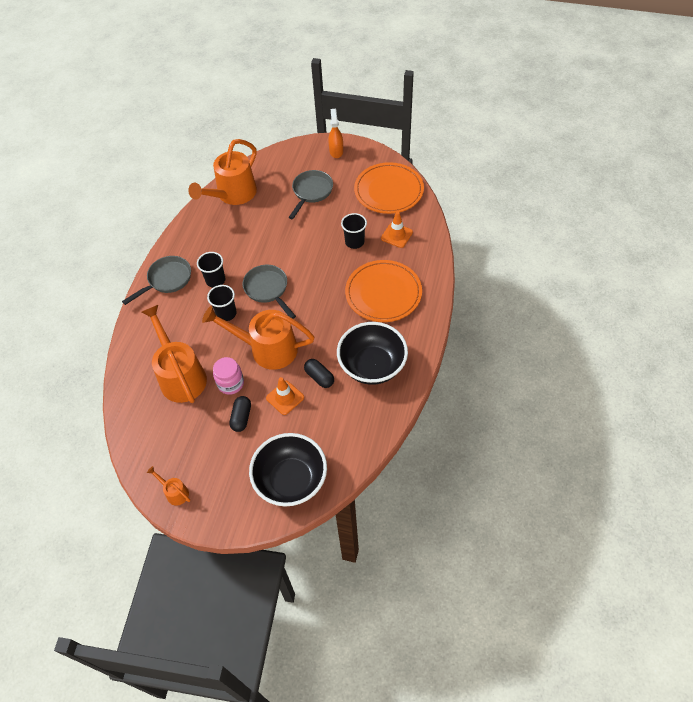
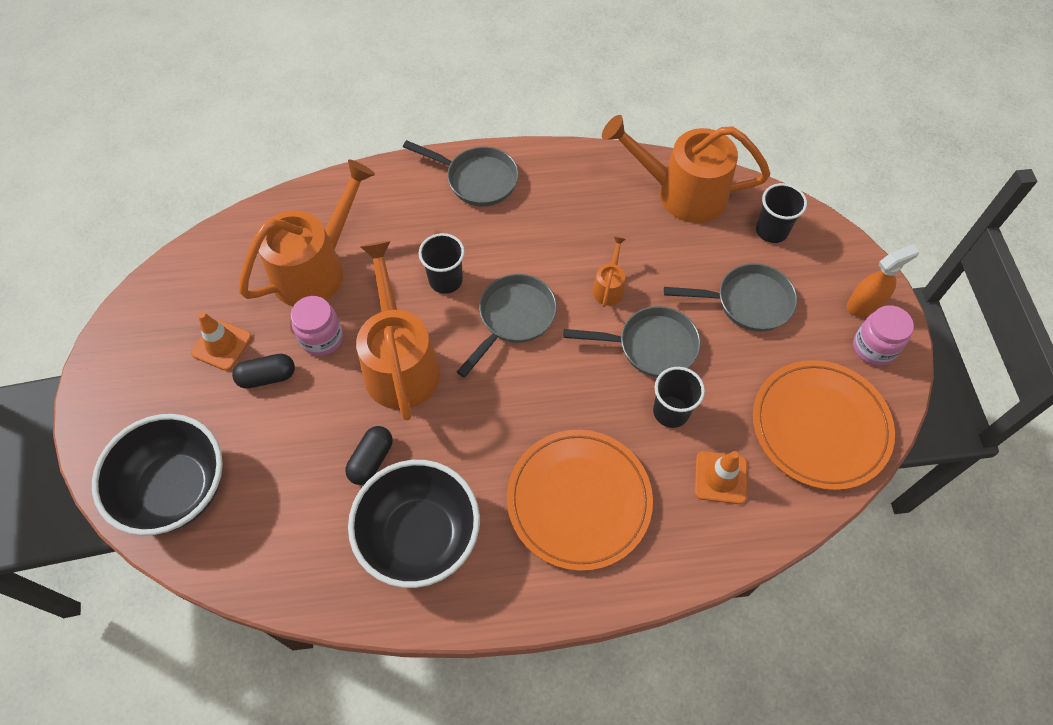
camera: 65 degrees right, 5 degrees up
(174, 492) = (127, 342): orange watering can -> orange watering can (609, 286)
(215, 280) = (502, 240): black cup -> black cup (771, 231)
(285, 397) = (318, 423): orange traffic cone -> orange traffic cone (222, 345)
(315, 237) = (651, 346): none -> grey pan
(359, 157) = (873, 347): none -> pink jar

